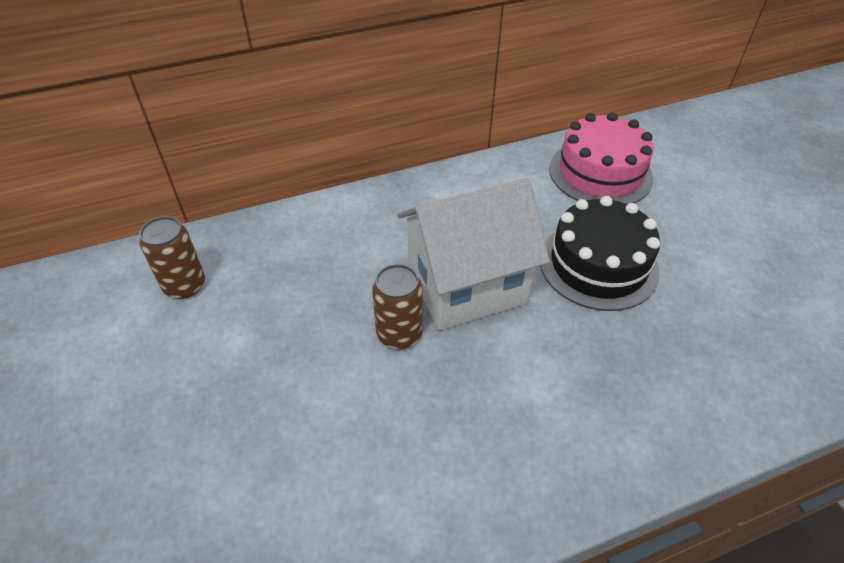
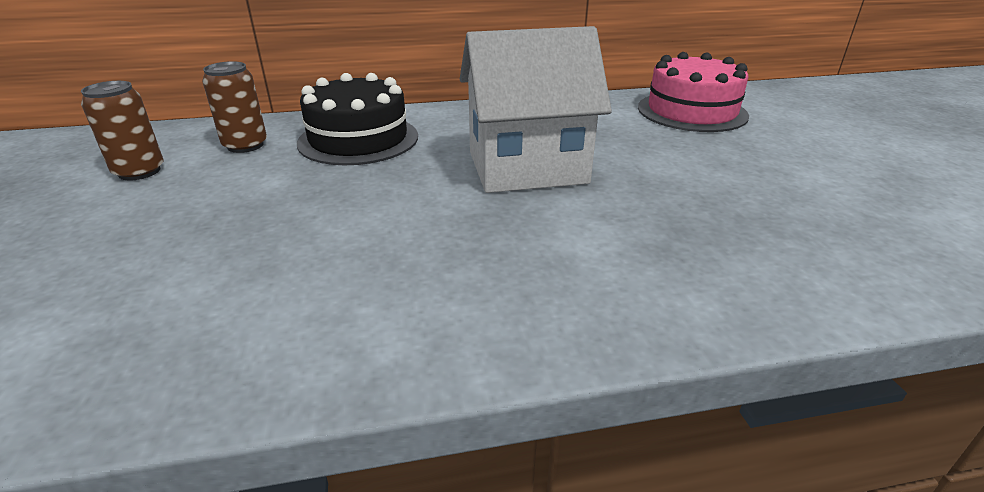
camera: 10 degrees right, 15 degrees down
(399, 334) = (441, 192): brown can -> brown can (139, 171)
(598, 265) = (678, 165): black cake -> black cake (358, 139)

